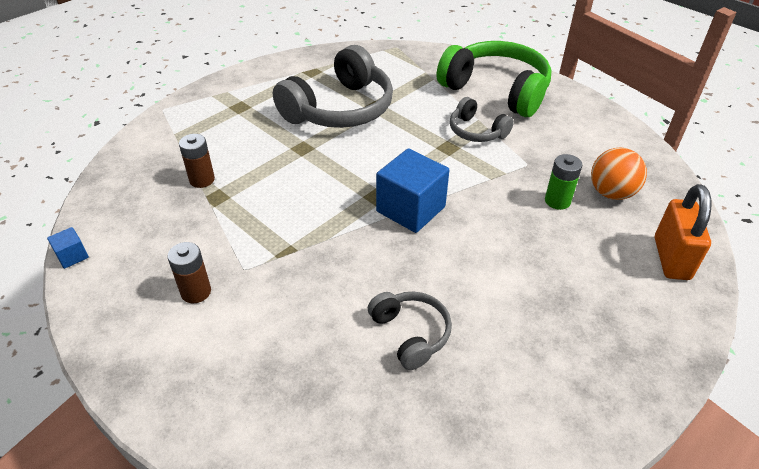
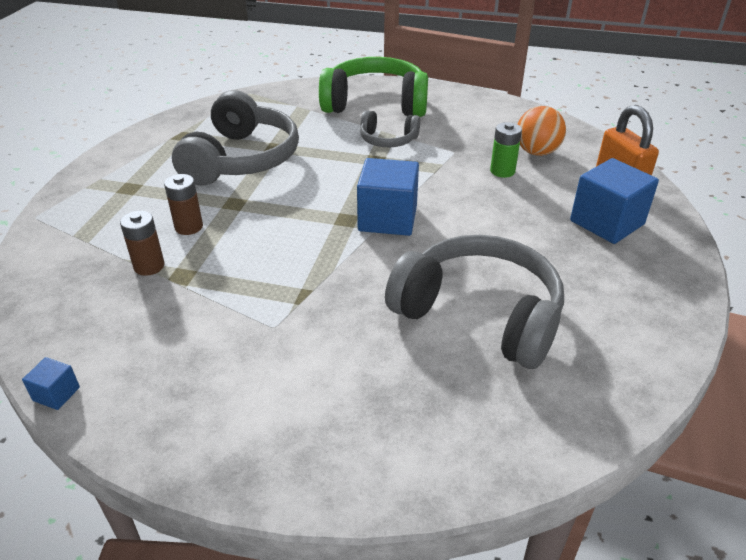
camera: 30 degrees left, 5 degrees down
(196, 292) = (241, 367): brown battery -> brown battery (189, 227)
(411, 333) = (479, 314): grey headphones -> grey headphones, size x1.94
(616, 296) = (607, 222): none -> blue cube

